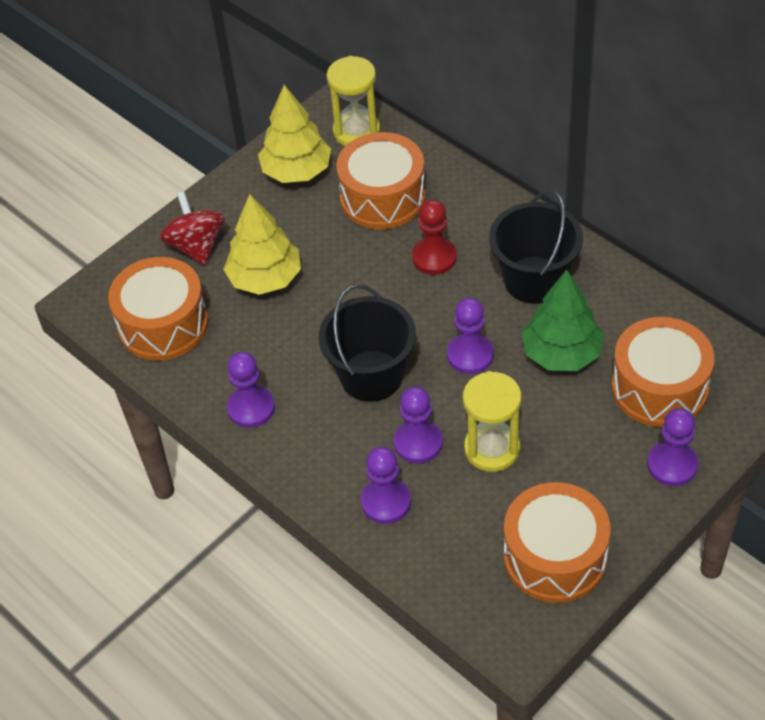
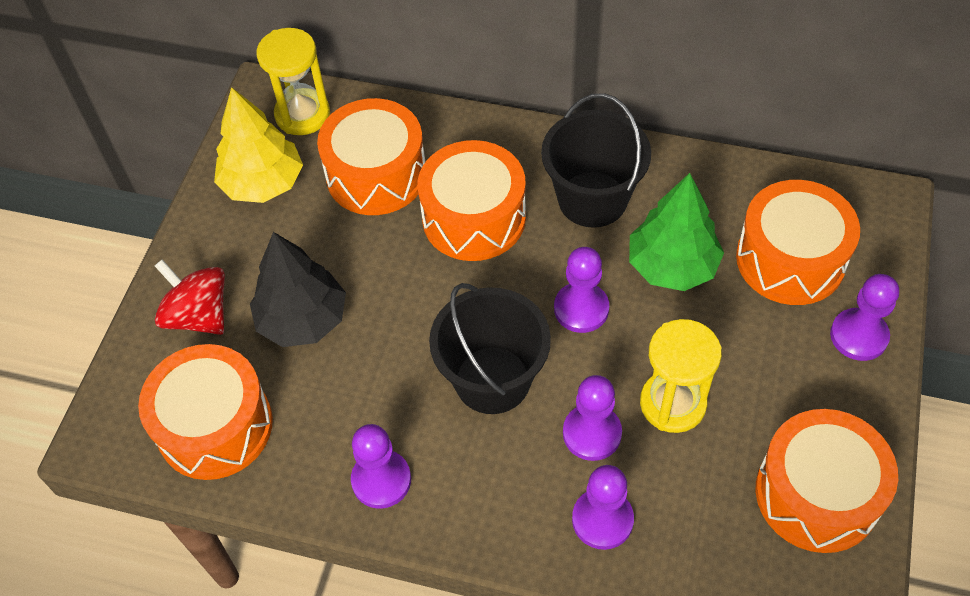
camera: 30 degrees left, 5 degrees up
(265, 278) = (303, 320): yellow tree -> black tree
(434, 257) = (474, 218): red pawn -> orange drum

